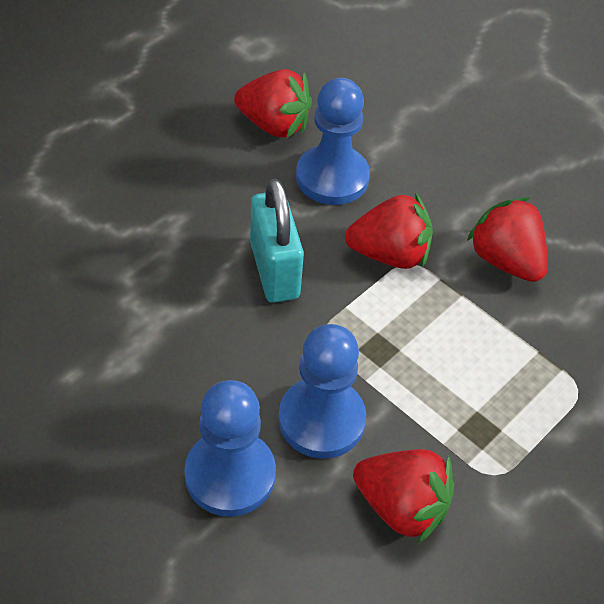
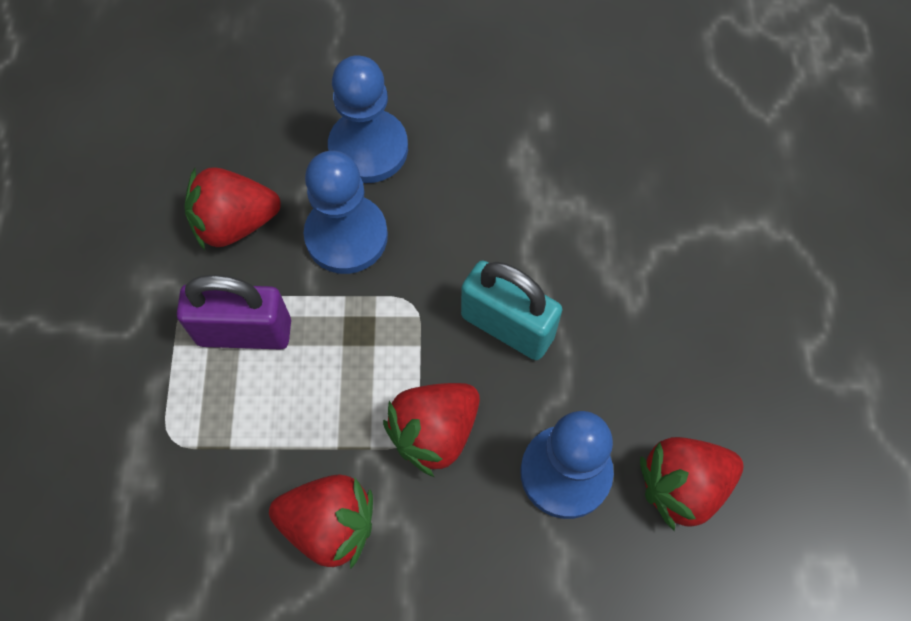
camera: 140 degrees right, 15 degrees up
(465, 415) = (244, 332): none -> purple padlock

